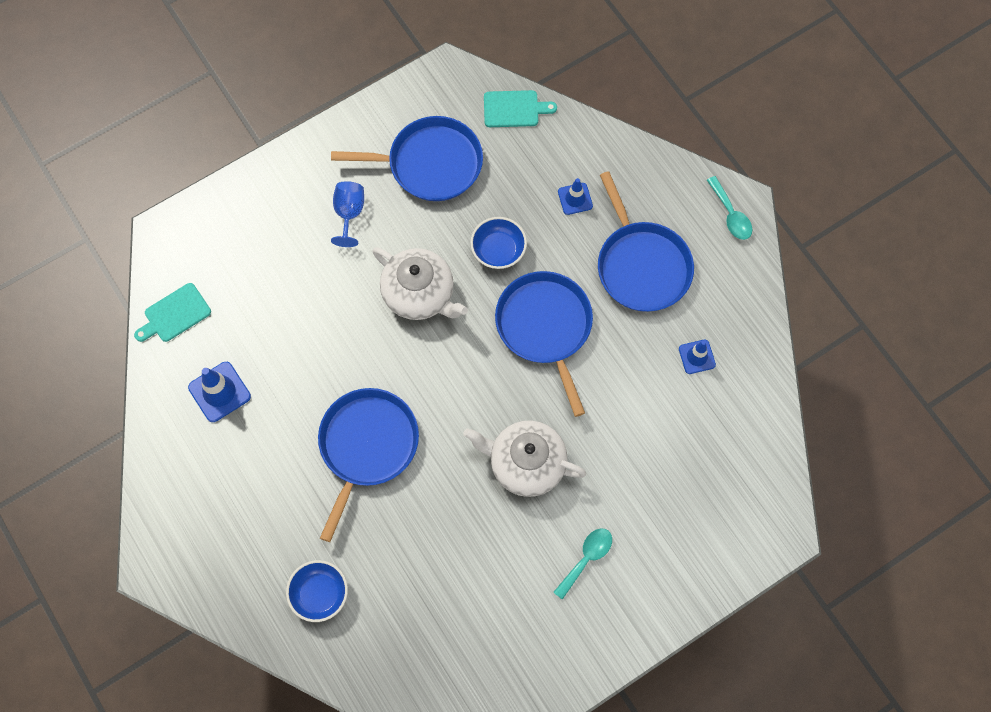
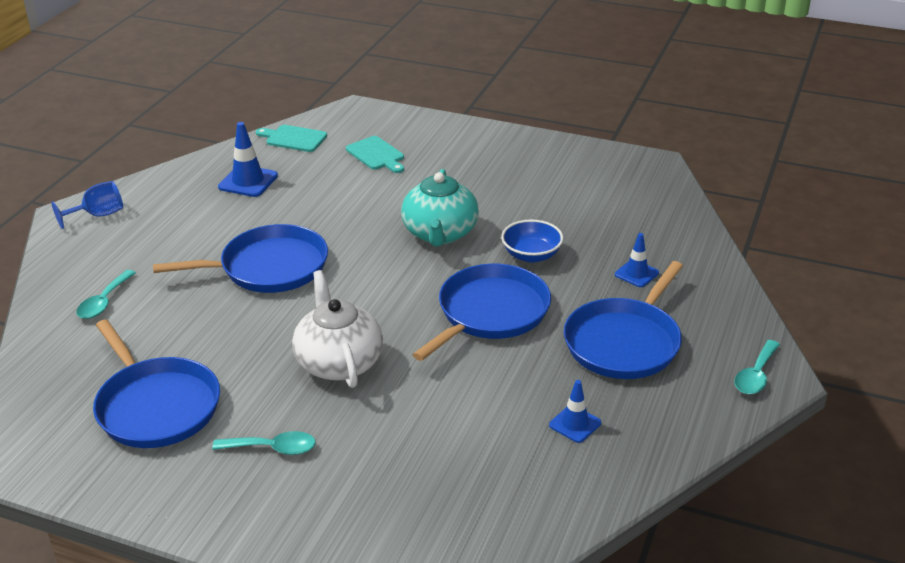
camera: 55 degrees right, 35 degrees down
(319, 594) = (104, 302): blue bowl -> turquoise spoon
(349, 213) = (469, 172): blue goblet -> blue goblet (98, 215)
(419, 294) = (440, 234): white teapot -> turquoise teapot
(430, 163) = (564, 189): blue pan -> blue pan (156, 406)
(514, 109) = (672, 206): turquoise cutting board -> turquoise cutting board (376, 155)

